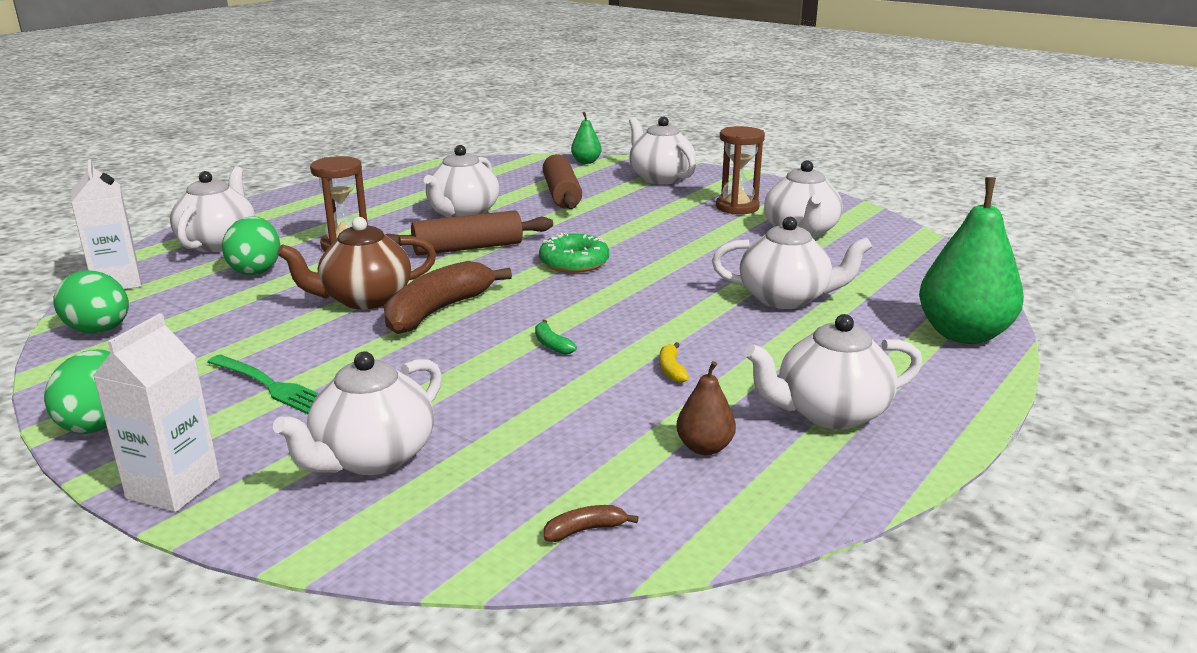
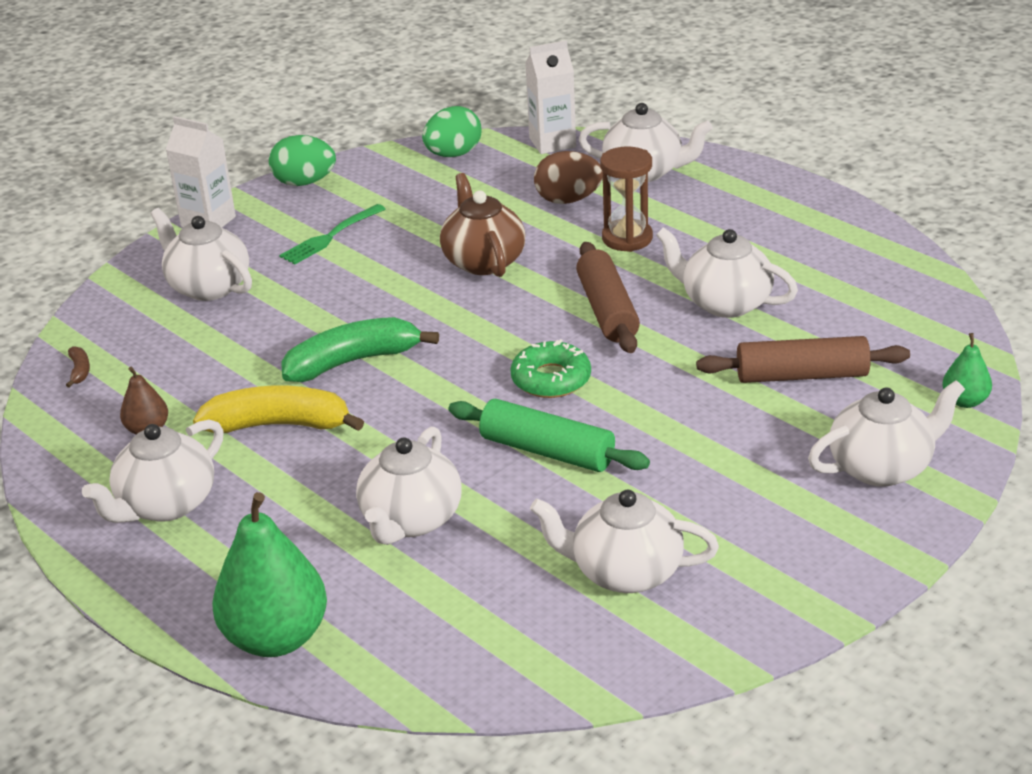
camera: 100 degrees right, 10 degrees up
(256, 270) = (568, 200): green egg -> brown egg
(438, 311) = (445, 300): brown banana -> none
(551, 345) = (352, 361): green banana -> green banana, size x2.45
(671, 370) = (279, 425): yellow banana -> yellow banana, size x2.45
(674, 259) = (547, 451): none -> green rolling pin
(737, 207) = (738, 527): brown hourglass -> none
(829, 413) = (165, 505): white teapot -> white teapot turned 135 degrees counterclockwise

